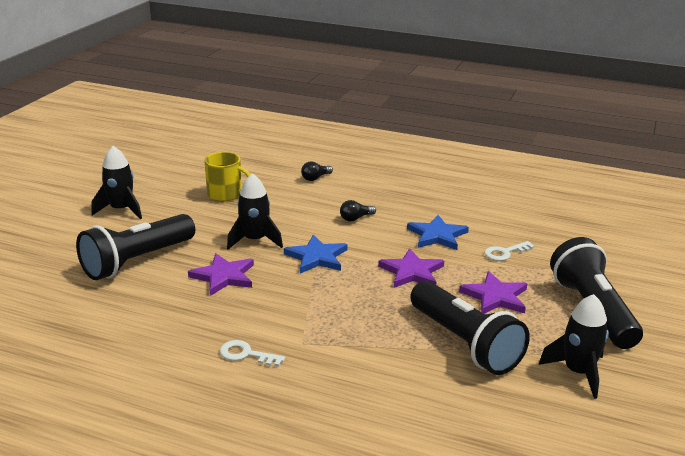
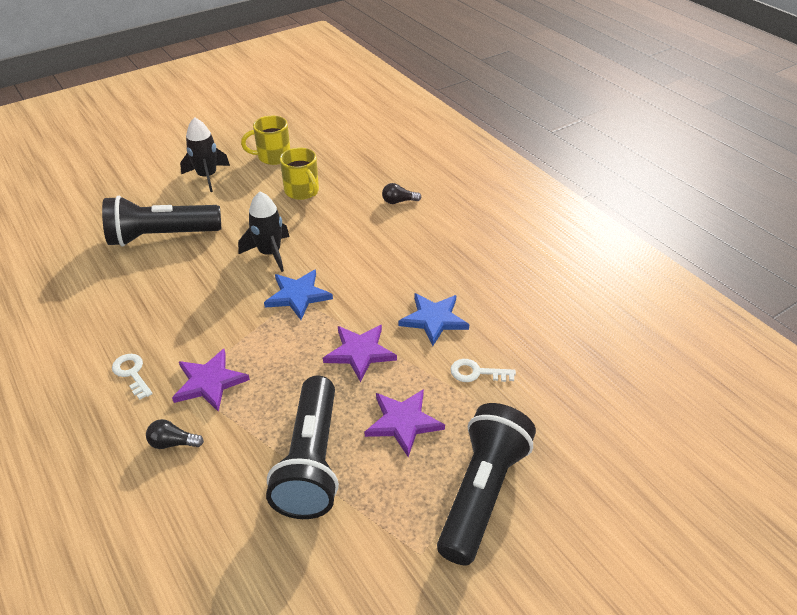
camera: 35 degrees right, 15 degrees up
(165, 180) = (273, 157): none -> yellow mug
(224, 276) = (204, 282): purple star -> purple star (209, 382)
(356, 218) = (381, 265): black light bulb -> black light bulb (173, 443)
(578, 372) = (375, 559): black rocket -> none

